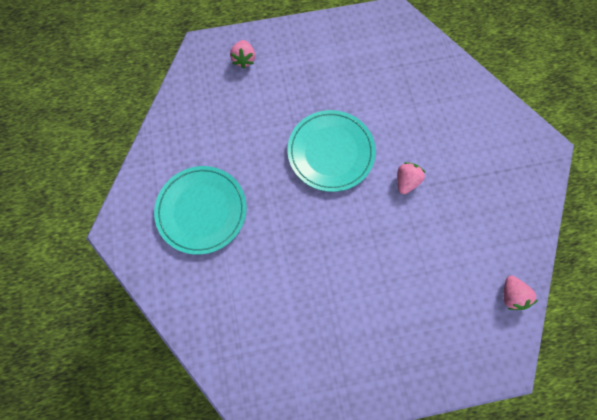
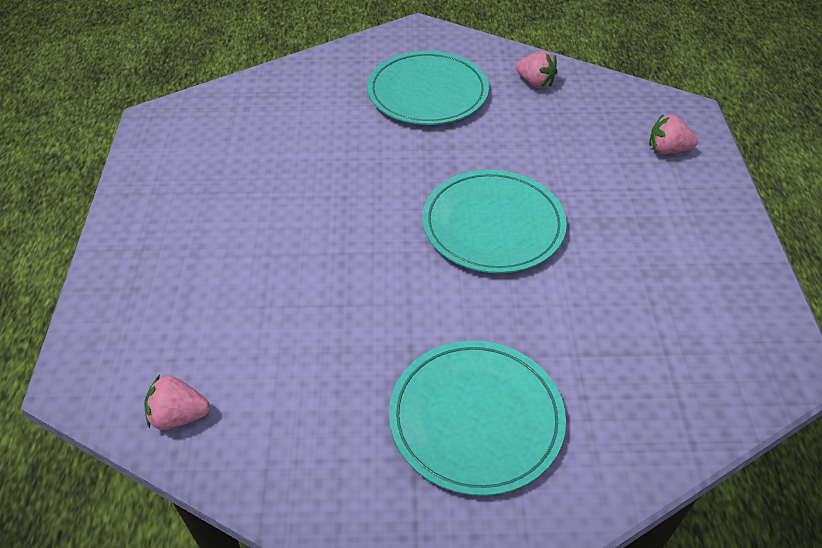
camera: 100 degrees right, 25 degrees down
(406, 181) = (423, 311): pink strawberry -> pink strawberry (535, 83)
(466, 146) = (476, 419): none -> turquoise plate

